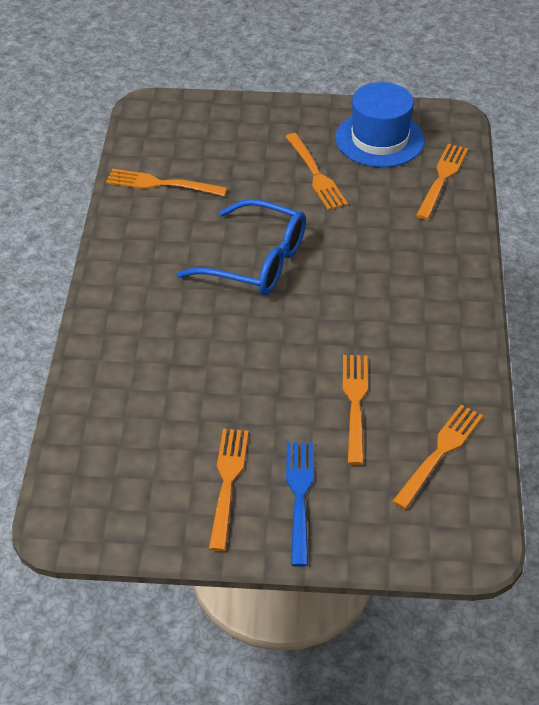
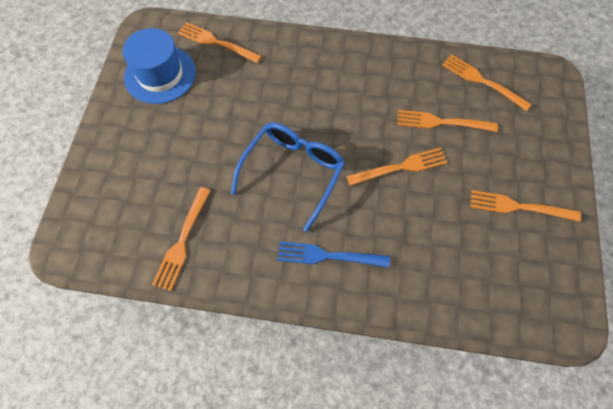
camera: 85 degrees left, 20 degrees up
(299, 497) = (526, 163): blue fork -> blue fork (328, 256)
(315, 174) = (194, 122): orange fork -> orange fork (400, 167)

